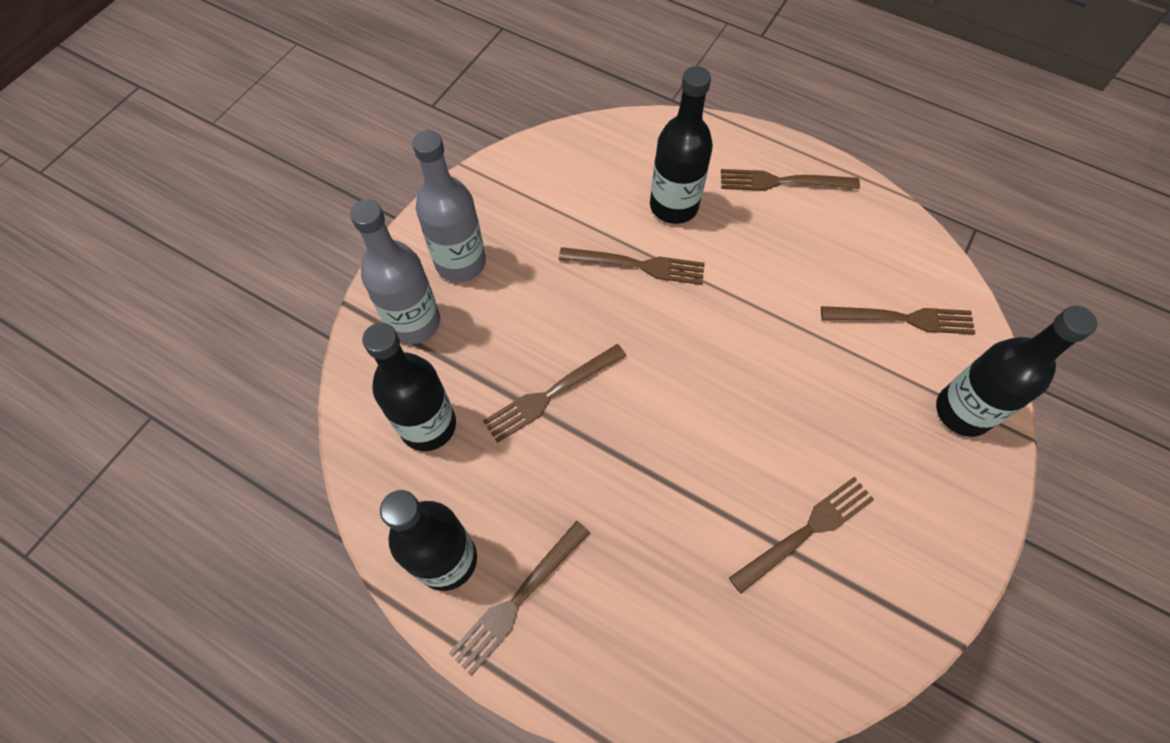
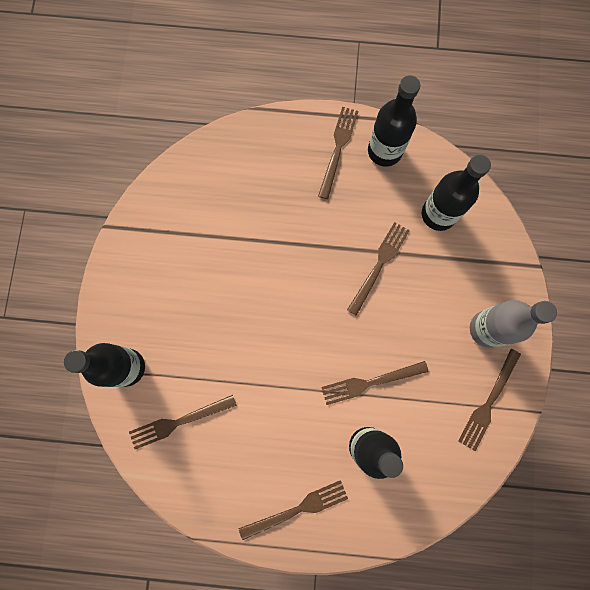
camera: 155 degrees right, 15 degrees up
(414, 322) = (488, 273): grey bottle -> none
(806, 531) = (201, 250): brown fork -> brown fork (488, 402)

